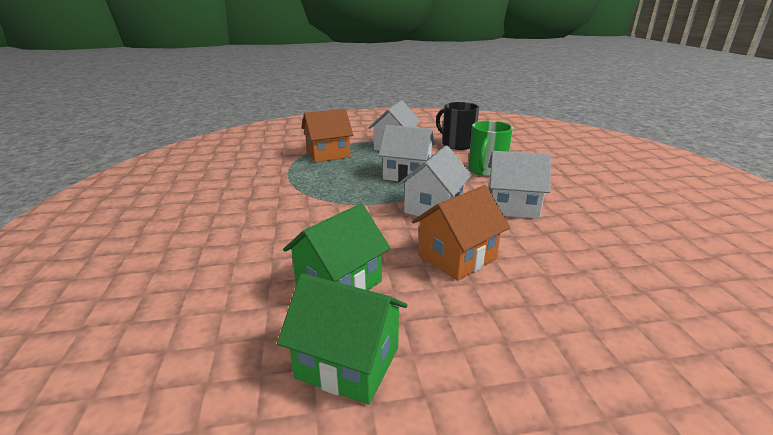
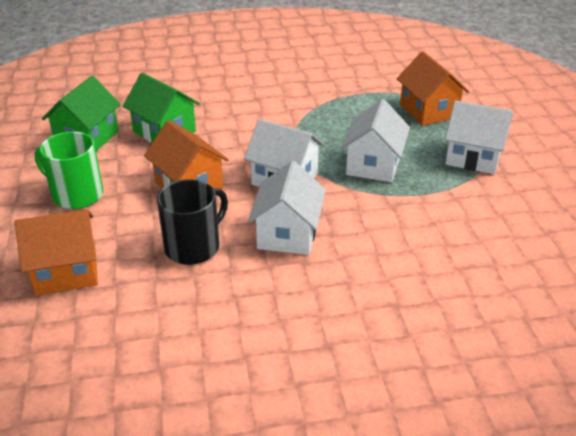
camera: 90 degrees right, 10 degrees up
(457, 144) = (502, 213): black mug -> black mug (193, 247)
(486, 170) = (399, 229): green mug -> green mug (76, 195)
(655, 331) = (66, 272): none -> orange house

